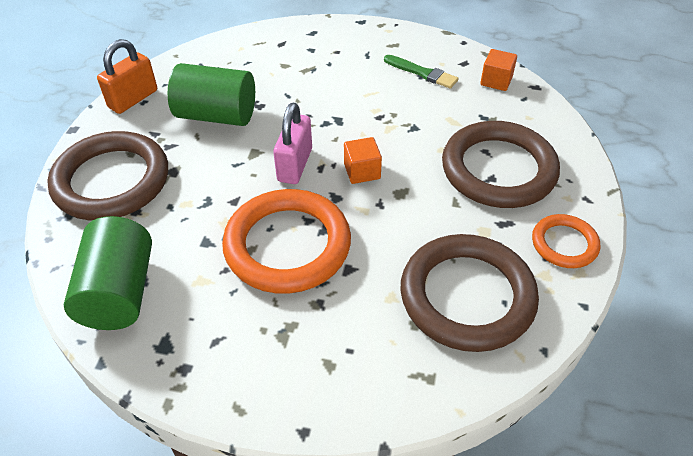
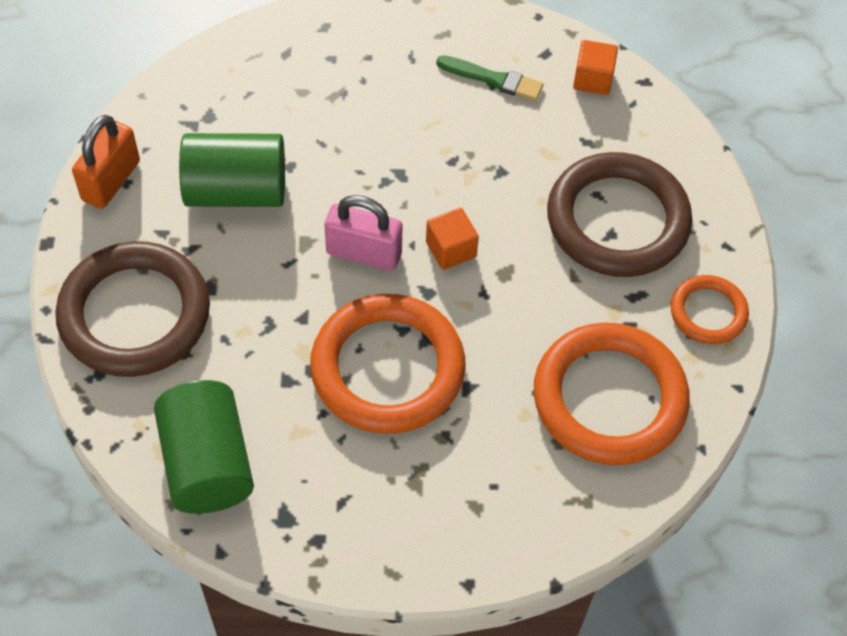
camera: 15 degrees left, 10 degrees up
(295, 165) = (364, 253): pink padlock -> pink padlock turned 75 degrees counterclockwise
(467, 296) = (609, 398): brown ring -> orange ring

